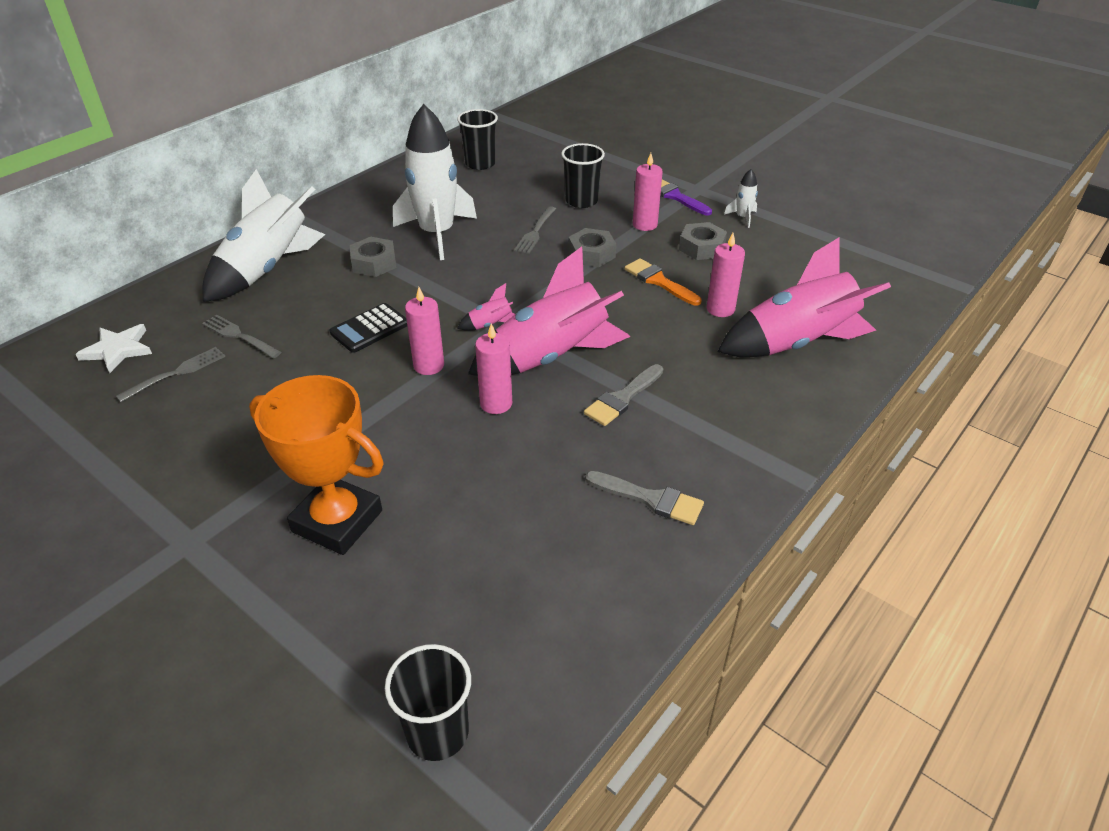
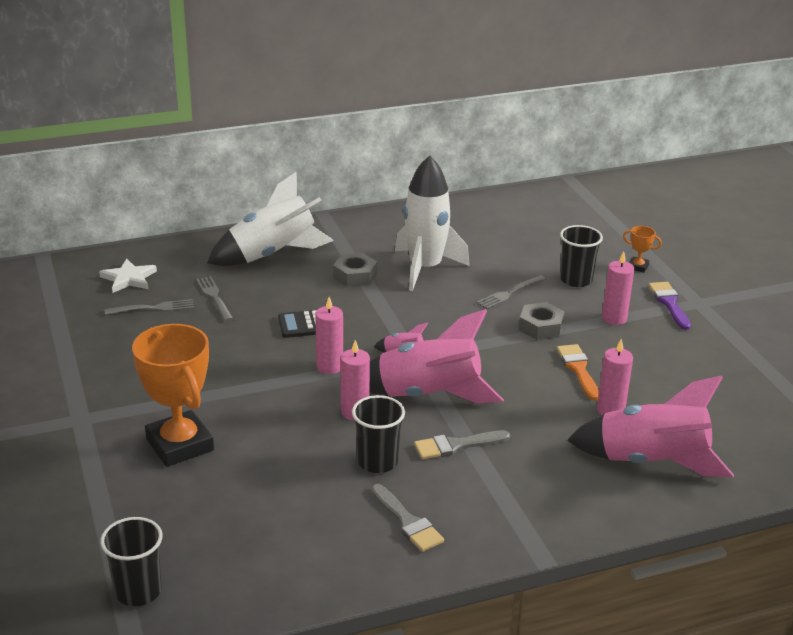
camera: 30 degrees right, 10 degrees down
(480, 164) = (515, 220): black cup -> black cup (377, 462)
(621, 173) = (638, 267): none -> orange trophy
(701, 247) = (648, 355): grey nut -> none
(742, 217) = (716, 342): white rocket -> none

